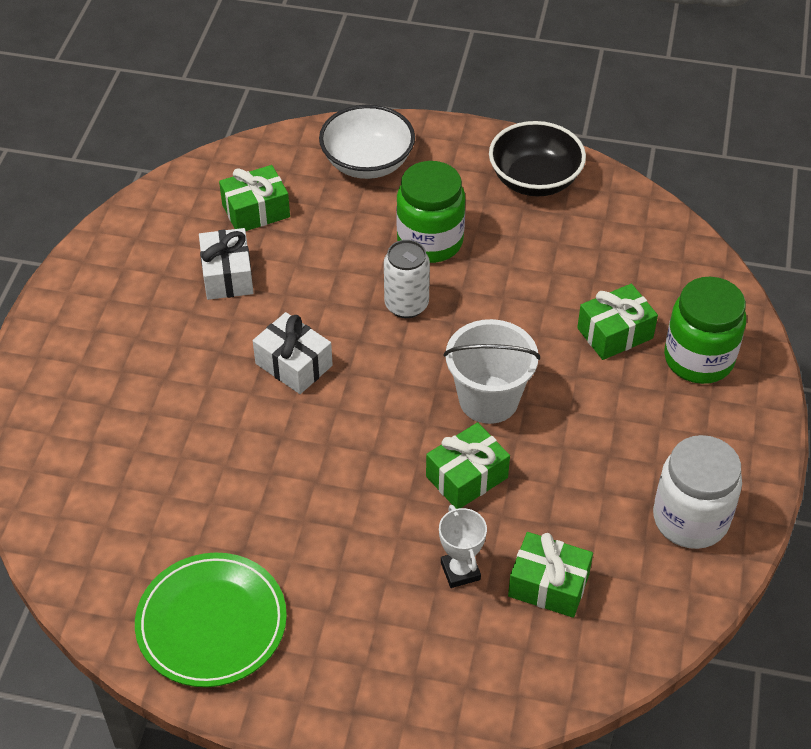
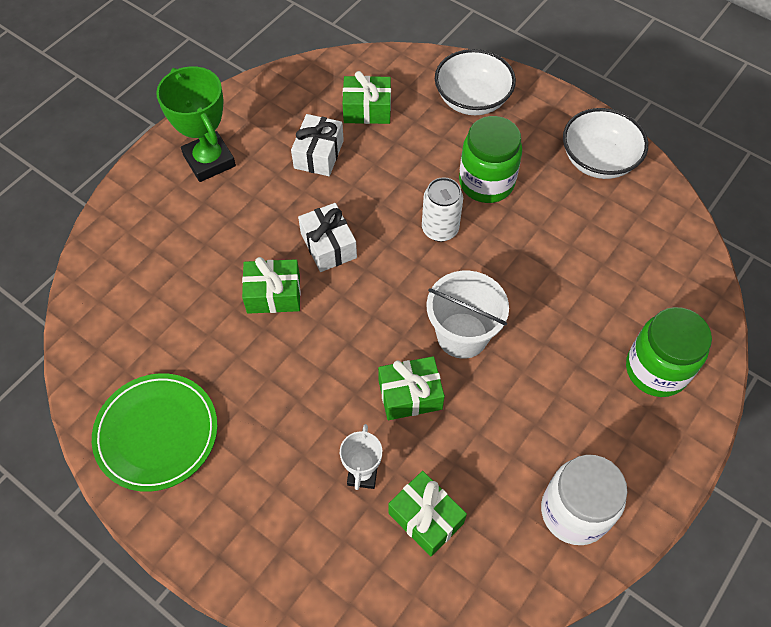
camera: 25 degrees right, 10 degrees up
(102, 325) = (209, 161): none -> green trophy
(534, 180) = (598, 160): black bowl -> white bowl
(615, 333) = (596, 318): green gift -> green gift (273, 294)

